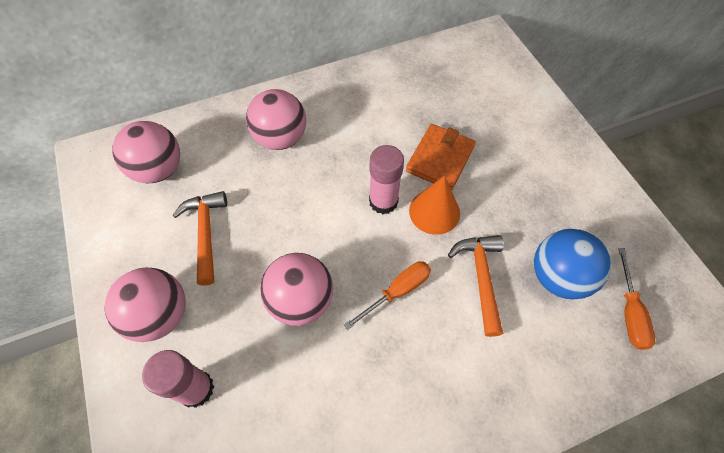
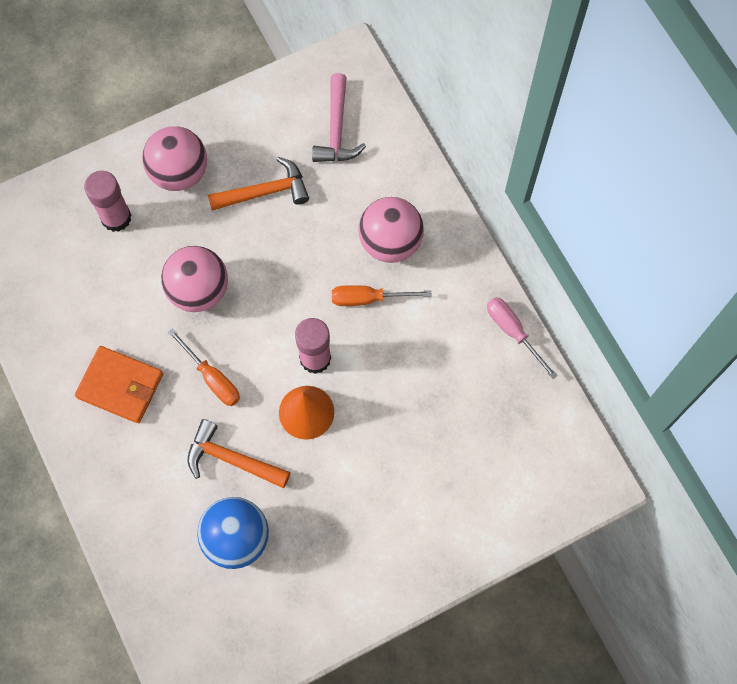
camera: 85 degrees right, 10 degrees up
(158, 170) = (336, 130): pink ball -> pink hammer
(372, 68) = (513, 332): none -> pink screwdriver
(440, 159) = (378, 417): orange wallet -> orange wallet (120, 386)
(481, 278) = (231, 459): orange hammer -> orange hammer turned 150 degrees counterclockwise
(629, 312) = (201, 607): orange screwdriver -> orange screwdriver (368, 298)

